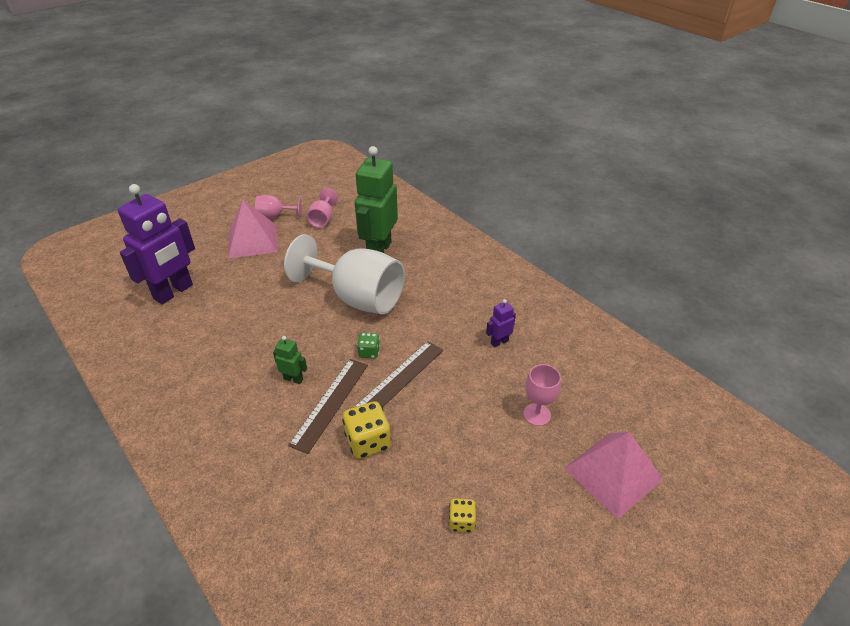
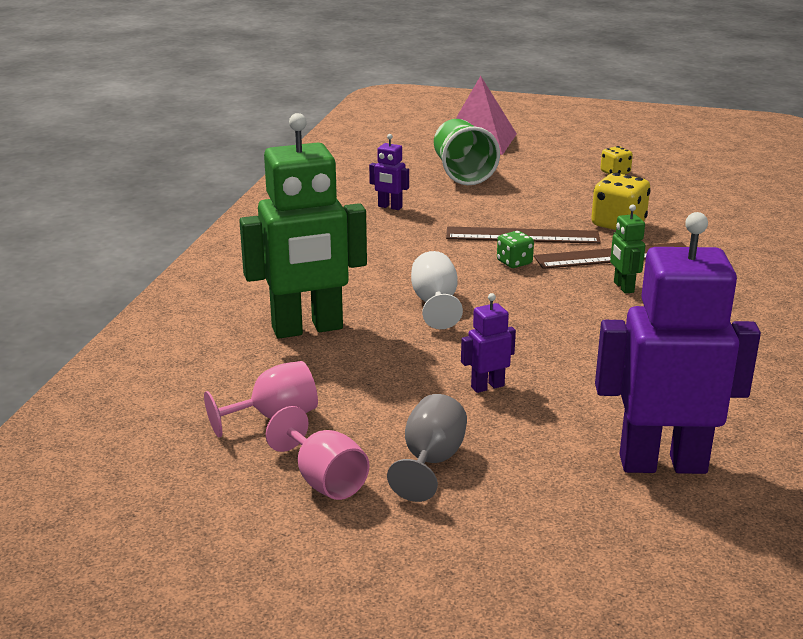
camera: 125 degrees left, 15 degrees down
(253, 241) = (431, 461): pink pyramid -> grey goblet
(275, 277) = (487, 386): none -> purple robot
(357, 298) = (435, 304): white goblet -> white goblet, size x0.46
(537, 414) = (462, 173): pink goblet -> green cup

